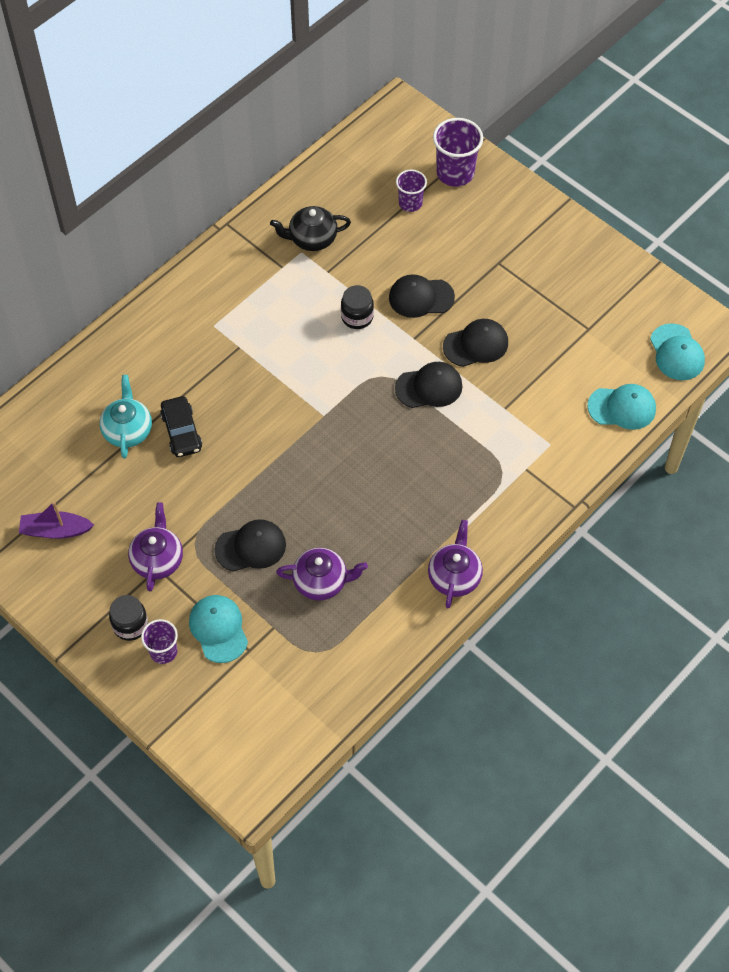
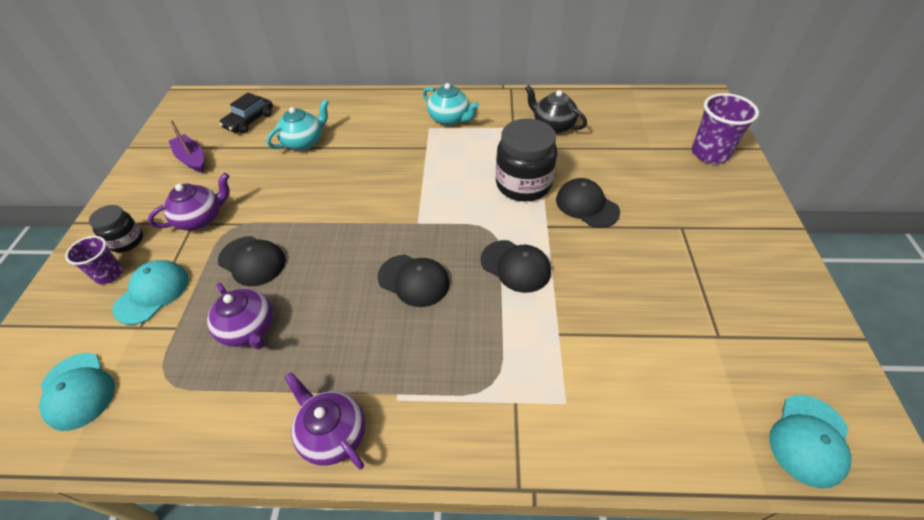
camera: 50 degrees right, 10 degrees down
(181, 432) = (327, 164): black car -> black car (249, 121)
(219, 302) = (450, 119): none -> turquoise teapot
(357, 317) = (523, 184): black jar -> black jar, size x1.80
(410, 203) = (650, 149): purple cup -> none
(454, 577) = (333, 434): purple teapot -> purple teapot turned 105 degrees counterclockwise
(476, 344) = (592, 267): black cap -> black cap (414, 280)
(622, 408) = (682, 438): turquoise cap -> turquoise cap (77, 391)

